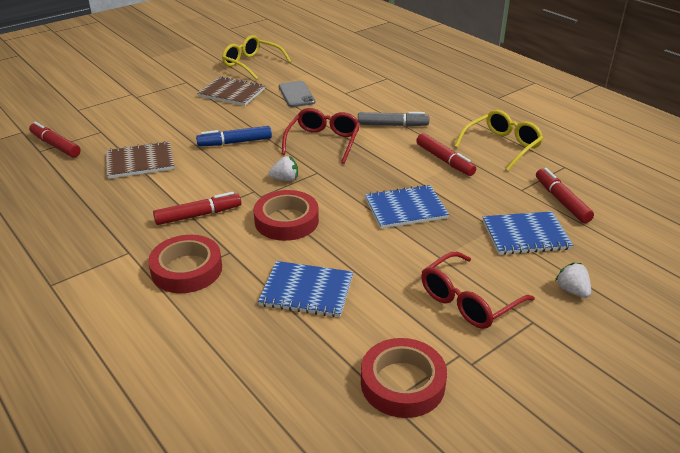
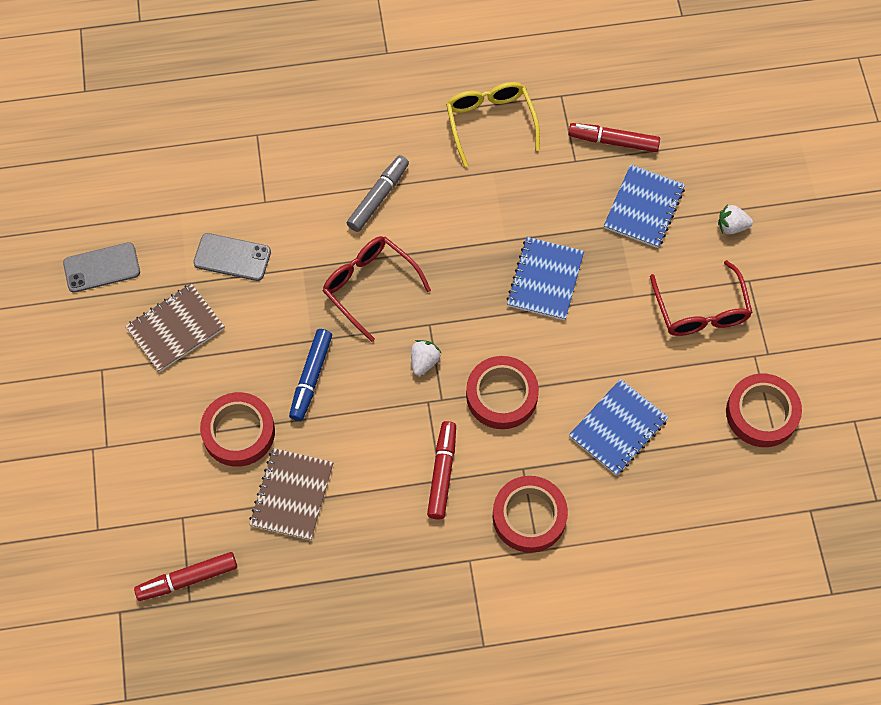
camera: 60 degrees left, 30 degrees up
(175, 131) = (239, 432): none -> red tape
(251, 64) = (101, 267): yellow glasses -> grey phone
(444, 160) = (482, 192): red marker -> none

